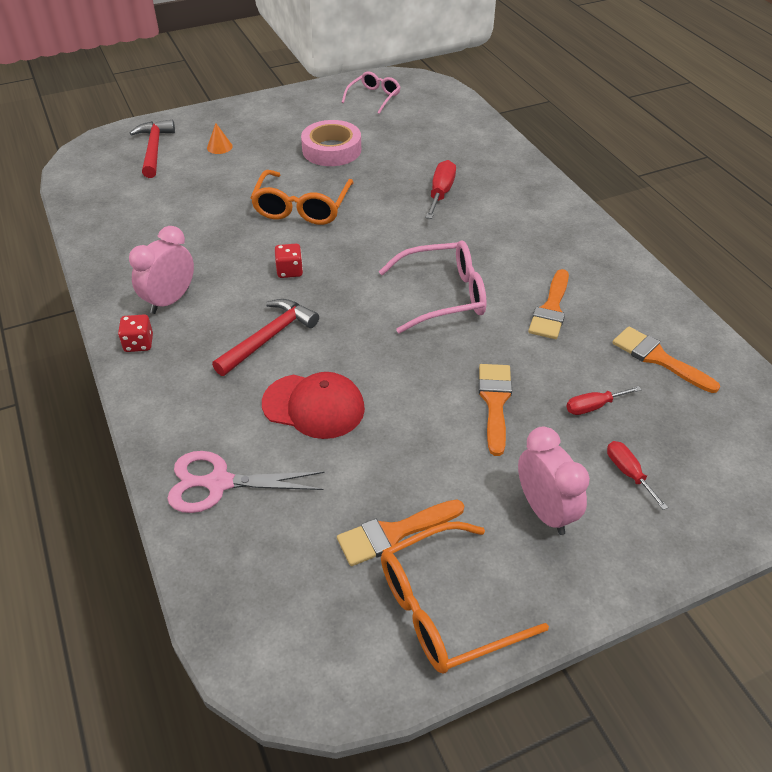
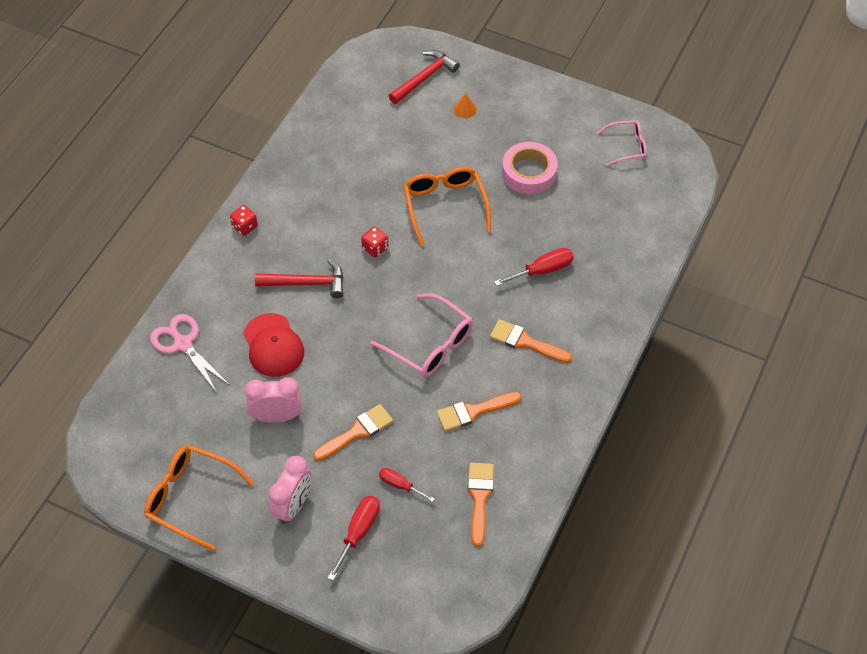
camera: 50 degrees right, 10 degrees up
(170, 300) = (292, 211): pink clock -> pink clock (276, 416)
(302, 207) = (445, 206): orange glasses -> orange glasses turned 105 degrees clockwise
(394, 533) = (217, 445): orange brush -> orange brush (525, 342)
(628, 473) = (358, 532): red screwdriver -> red screwdriver, size x1.52

